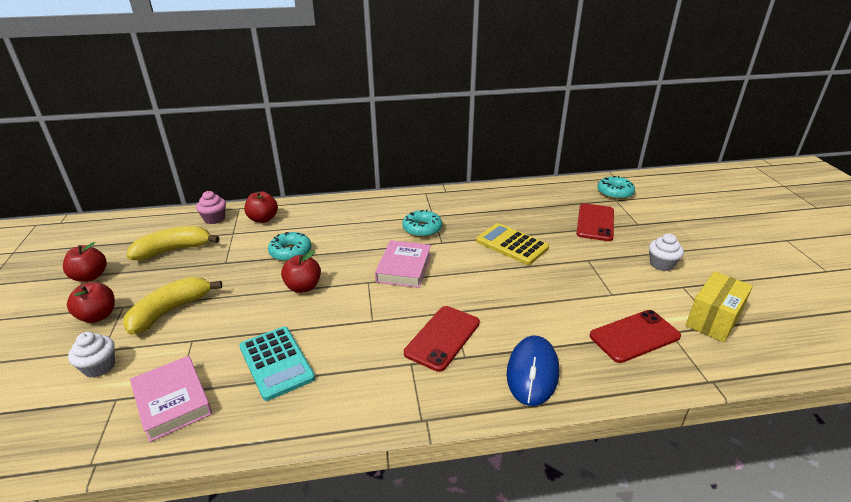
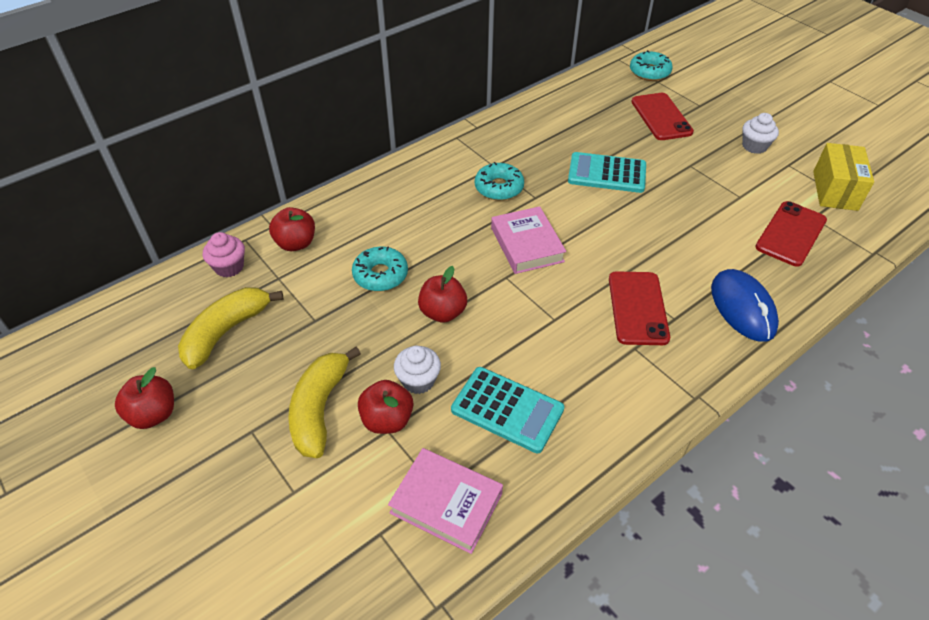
camera: 30 degrees left, 15 degrees up
(98, 316) = (233, 457): red apple -> red apple (387, 420)
(99, 367) = (315, 511): white cupcake -> white cupcake (418, 380)
(512, 244) = (607, 173): yellow calculator -> turquoise calculator

